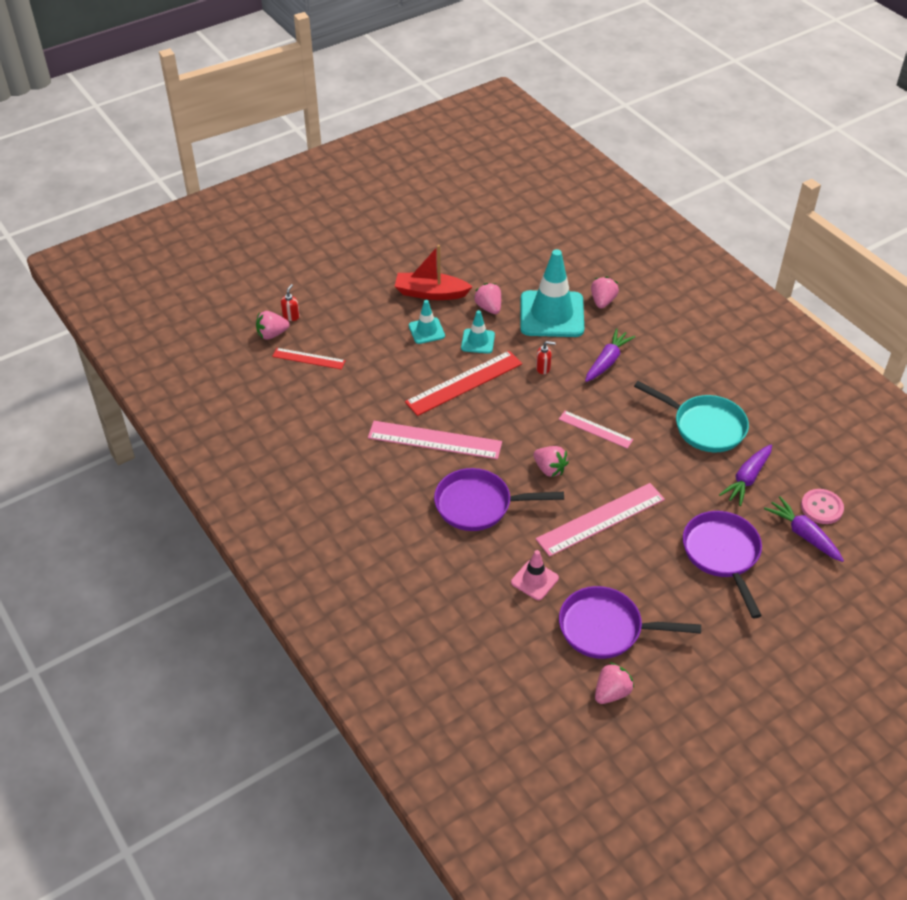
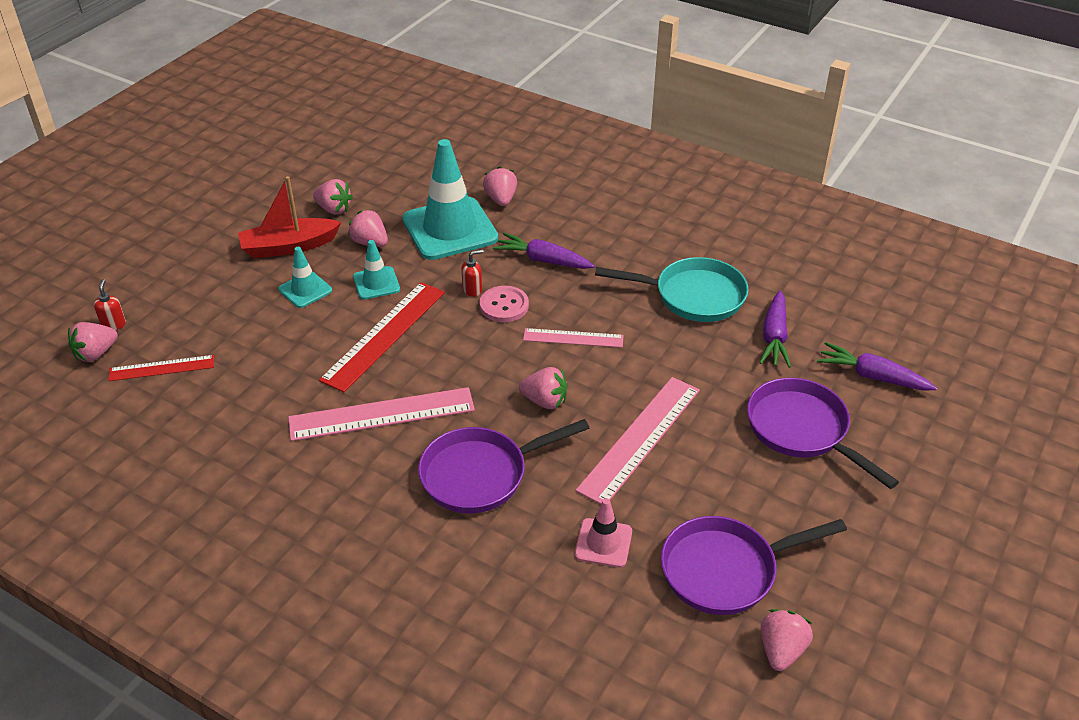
camera: 25 degrees left, 5 degrees down
(476, 272) = (334, 209): none -> pink strawberry
(607, 361) = (543, 260): purple carrot -> purple carrot turned 75 degrees counterclockwise
(821, 507) = (871, 341): pink button -> pink button (504, 305)

